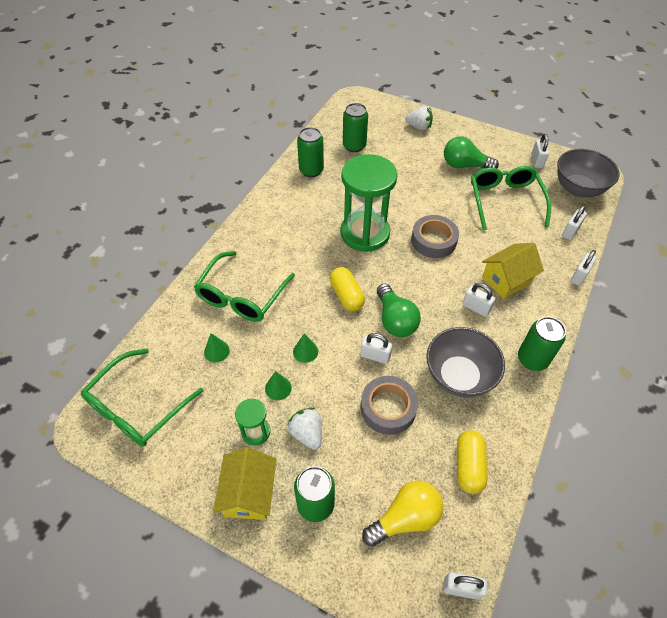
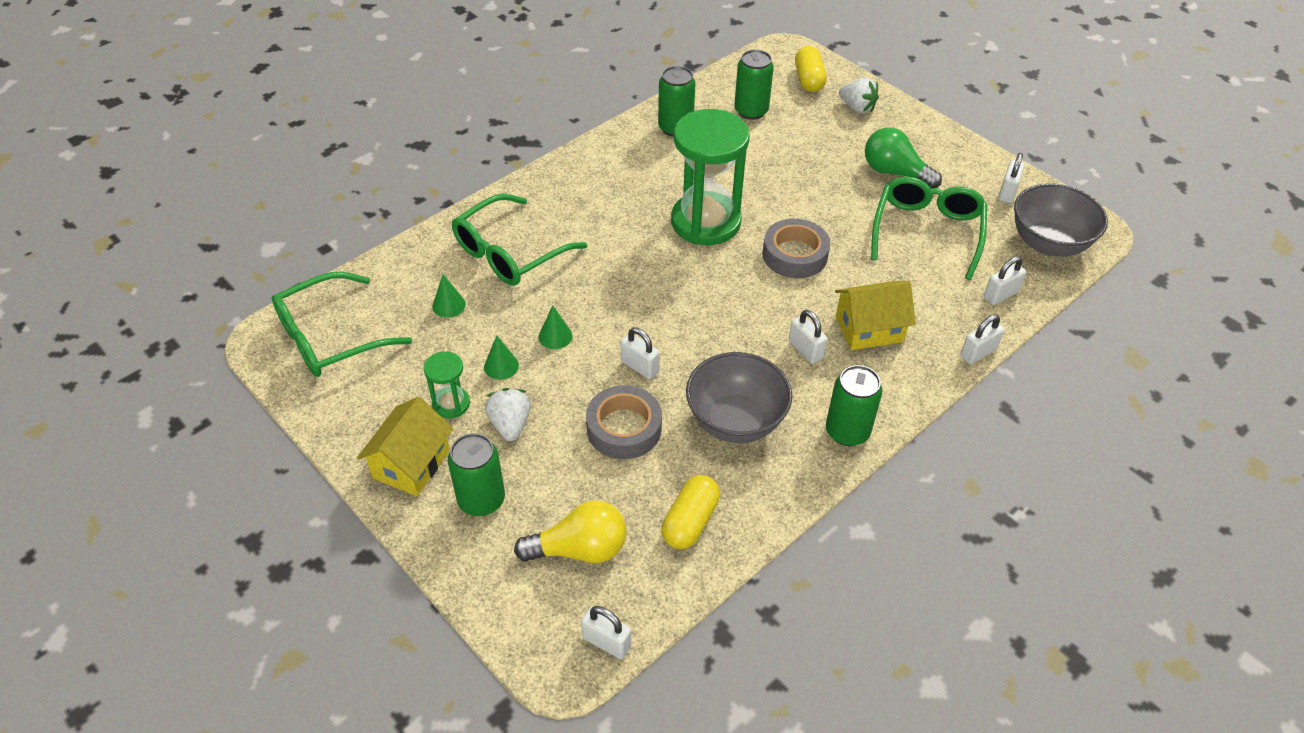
camera: 20 degrees right, 5 degrees down
(346, 295) = (641, 288): yellow capsule -> yellow capsule (808, 80)
(395, 320) = (688, 334): green light bulb -> none

